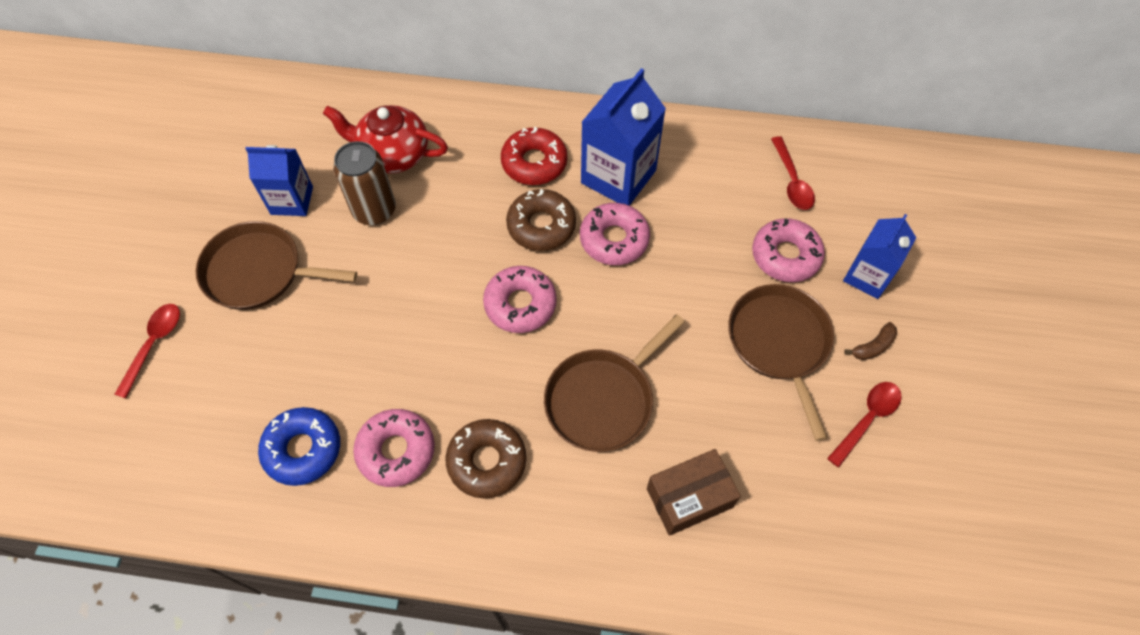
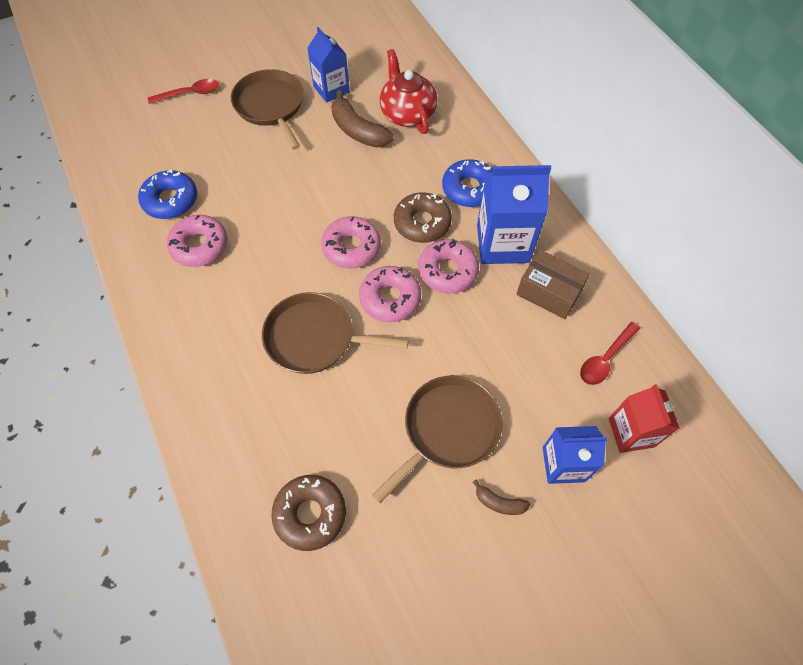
camera: 55 degrees right, 0 degrees up
(374, 210) = (358, 131): brown can -> brown banana
(487, 461) = (224, 298): brown donut -> brown donut (310, 514)
(534, 162) = (469, 189): red donut -> blue donut
(689, 497) = (276, 436): brown box -> brown box (548, 292)
(785, 256) = (530, 392): pink donut -> pink donut (390, 298)
(867, 419) = (428, 532): red spoon -> none
(870, 209) = (631, 432): none -> red carton

